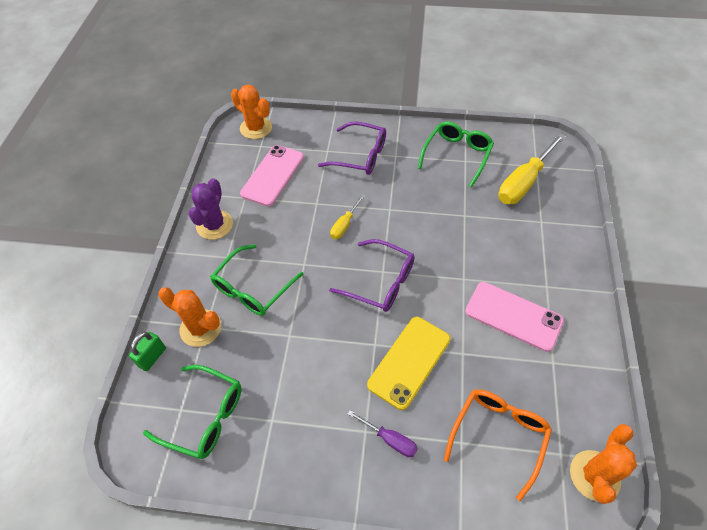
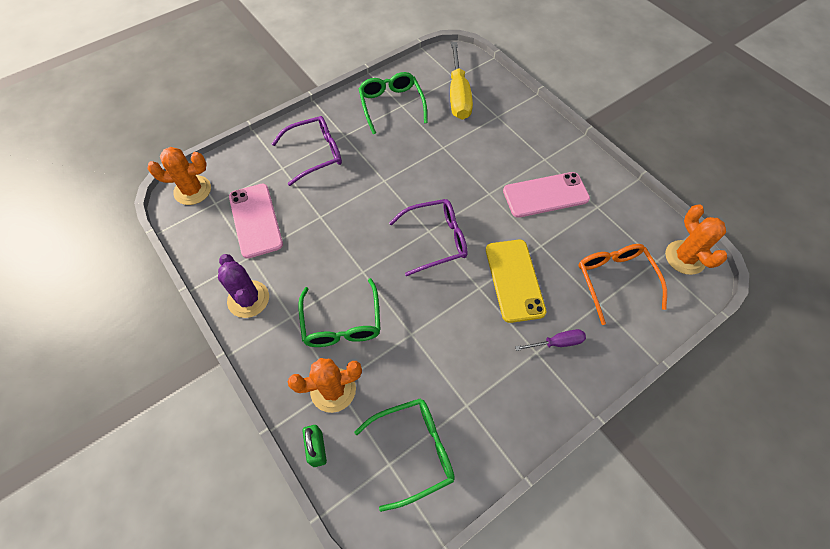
camera: 45 degrees left, 5 degrees up
(344, 225) = (362, 217): yellow screwdriver -> none

